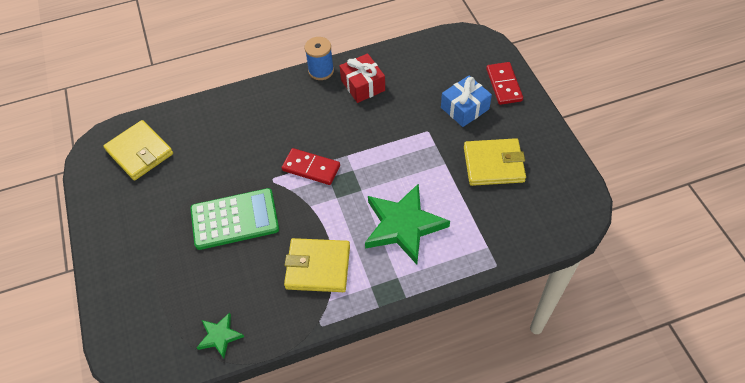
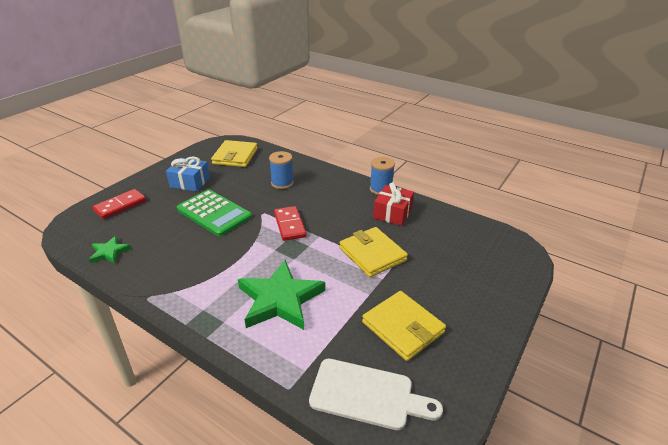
camera: 50 degrees right, 20 degrees down
(236, 138) = (282, 183): none -> blue spool
(318, 267) = (201, 271): yellow wallet -> yellow wallet (372, 254)
(464, 108) = (441, 278): blue gift -> blue gift (190, 182)
(504, 85) = (498, 290): red domino -> red domino (120, 206)
(534, 222) = (367, 395): none -> white cutting board

